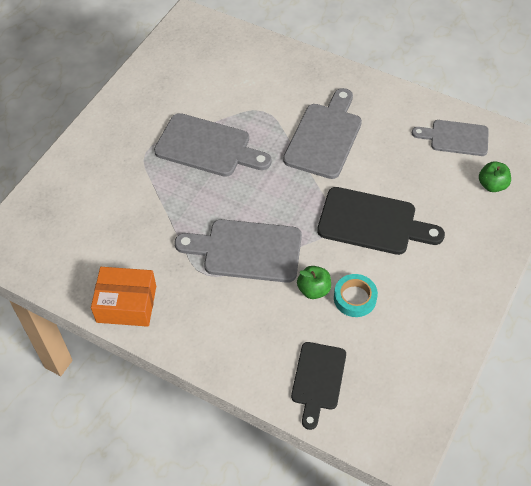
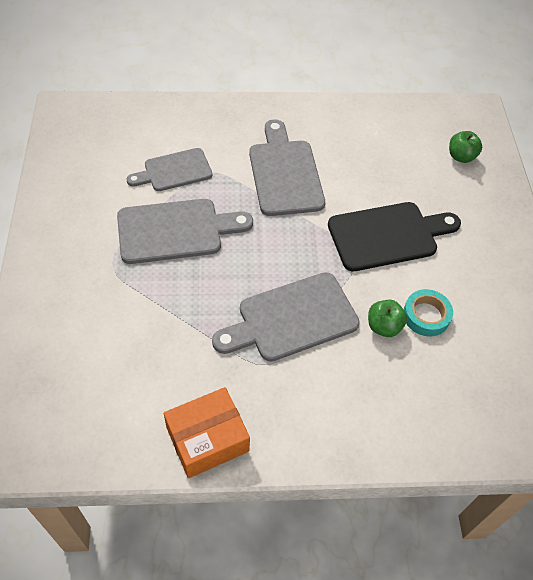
camera: 35 degrees left, 0 degrees up
(318, 380) = (453, 414): black cutting board -> none
(455, 138) = (400, 127): grey cutting board -> grey cutting board (174, 171)

